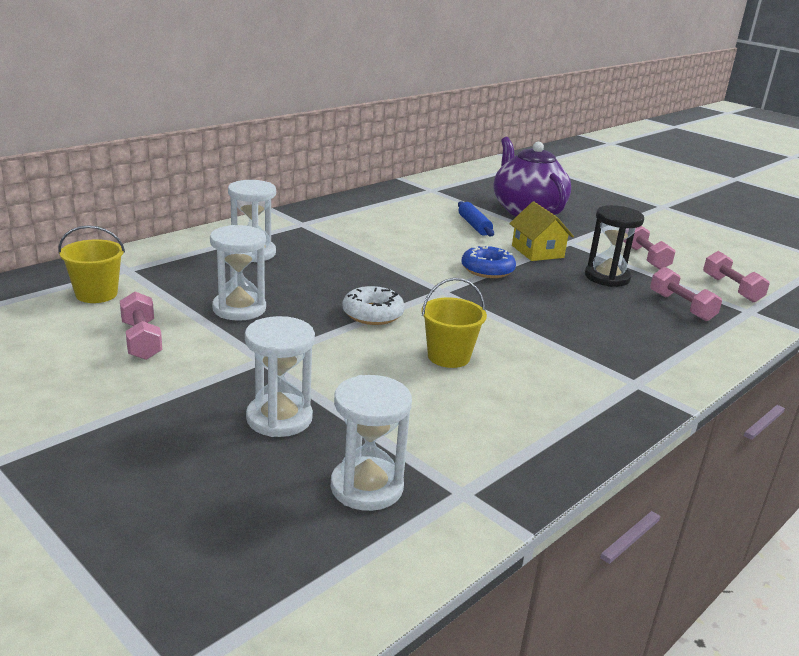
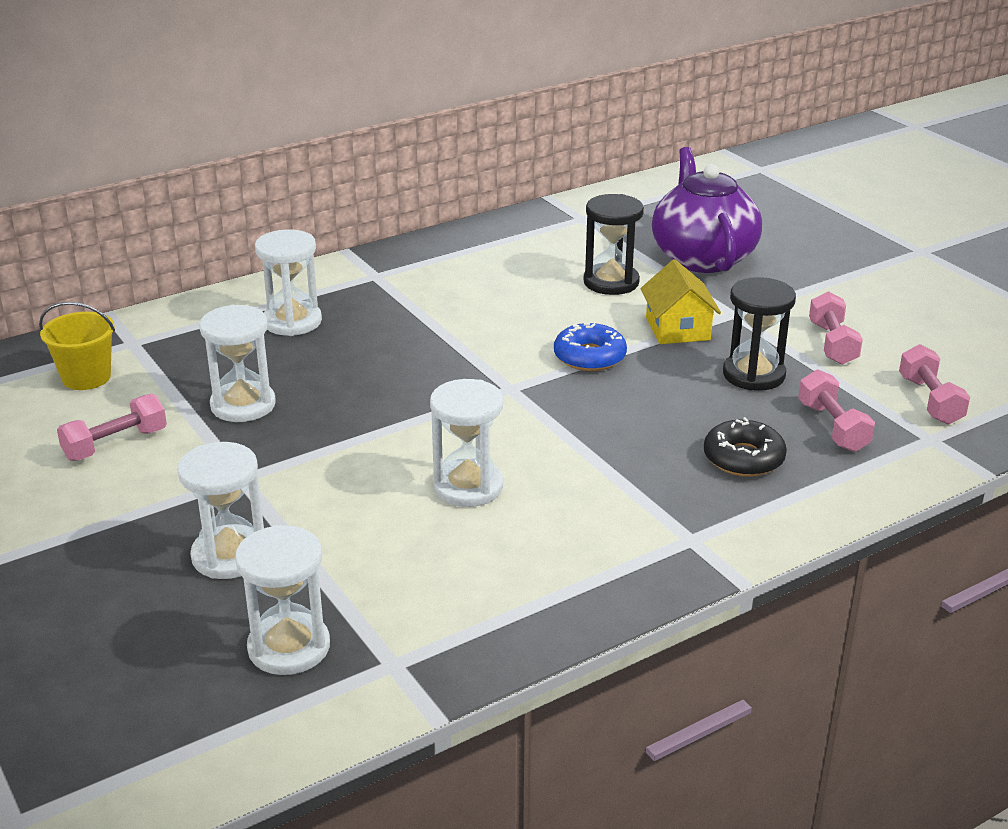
camera: 15 degrees right, 5 degrees up
(141, 340) = (115, 444): pink dumbbell -> pink dumbbell turned 60 degrees clockwise
(373, 314) = (403, 420): white donut -> none
(448, 356) = (468, 486): yellow bucket -> white hourglass
(474, 225) = (611, 282): blue rolling pin -> black hourglass
(636, 328) = (743, 458): none -> black donut

